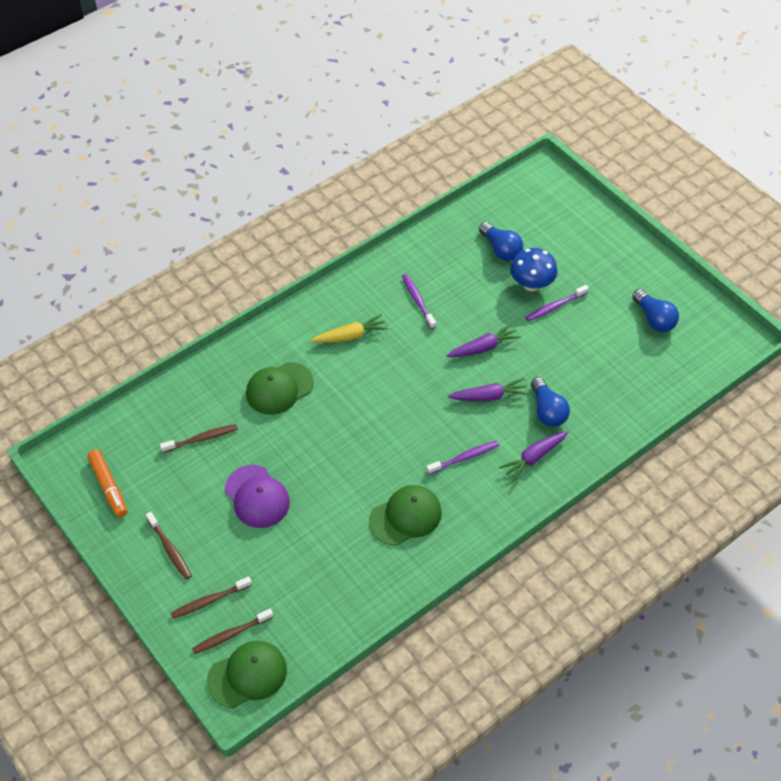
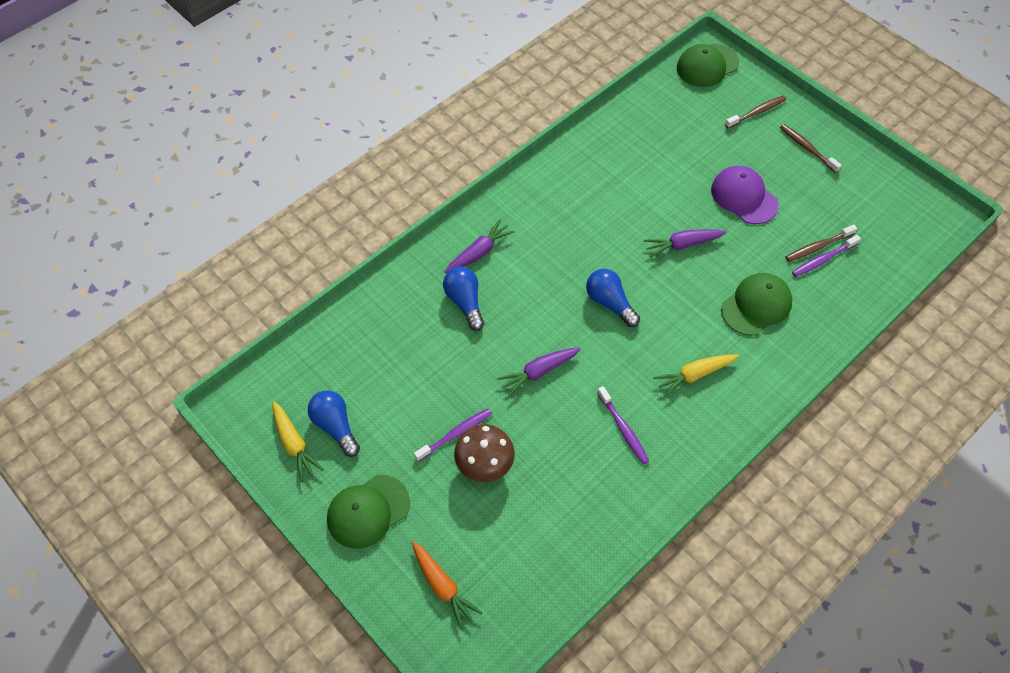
camera: 175 degrees right, 5 degrees up
(109, 487) = (888, 195): orange marker -> none
(231, 634) = (730, 90): brown toothbrush -> none
(406, 516) = (599, 189): green cap -> green cap (368, 511)
(464, 458) = (549, 247): purple toothbrush -> purple toothbrush (823, 259)
(489, 396) = (528, 314): purple carrot -> purple carrot (683, 245)
(501, 249) = (526, 518): blue light bulb -> blue light bulb (609, 303)
(531, 284) = (484, 465): blue mushroom -> brown mushroom
(562, 215) = (443, 586): none -> orange carrot
(686, 309) = (294, 444): none -> yellow carrot

